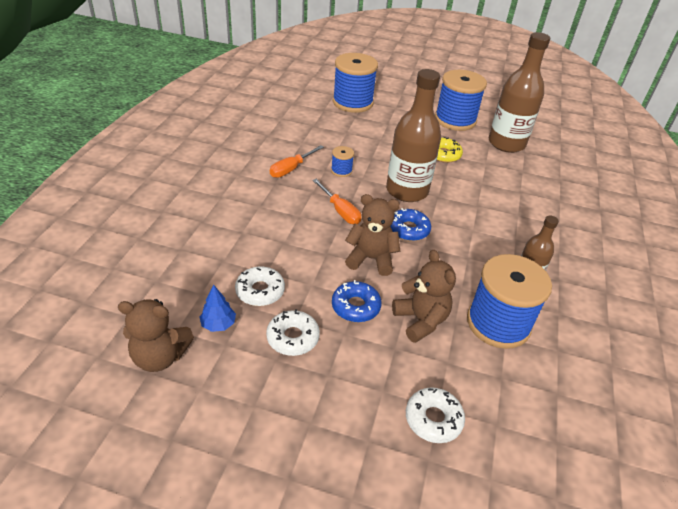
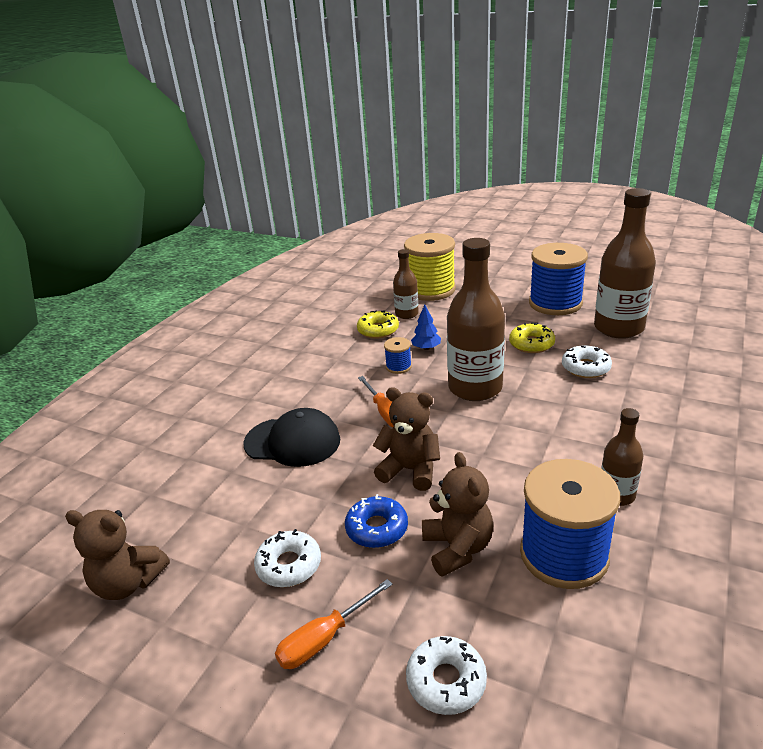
camera: 15 degrees right, 10 degrees down
(218, 324) = (205, 546): blue tree -> blue tree (426, 348)
(260, 291) = (265, 508): white donut -> white donut (585, 368)
(268, 235) = (292, 442): none -> black cap
(291, 169) = (339, 366): orange screwdriver -> orange screwdriver (324, 639)
(316, 137) = (378, 330): none -> yellow donut
(337, 124) = (406, 314): none -> brown bottle
(352, 102) = (431, 290): blue spool -> yellow spool
(408, 229) = (466, 434): blue donut -> none

